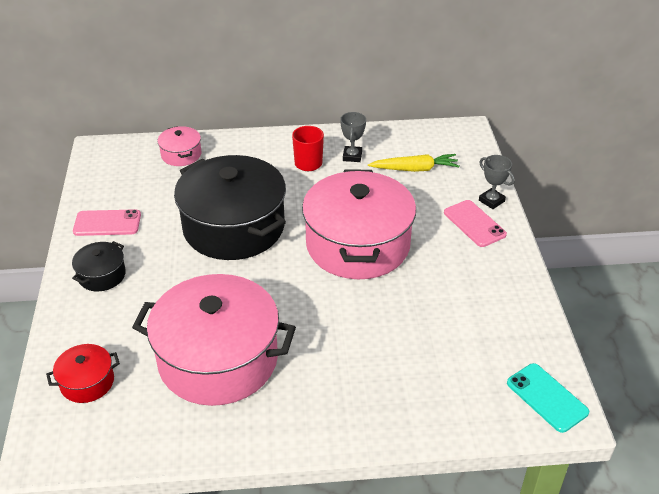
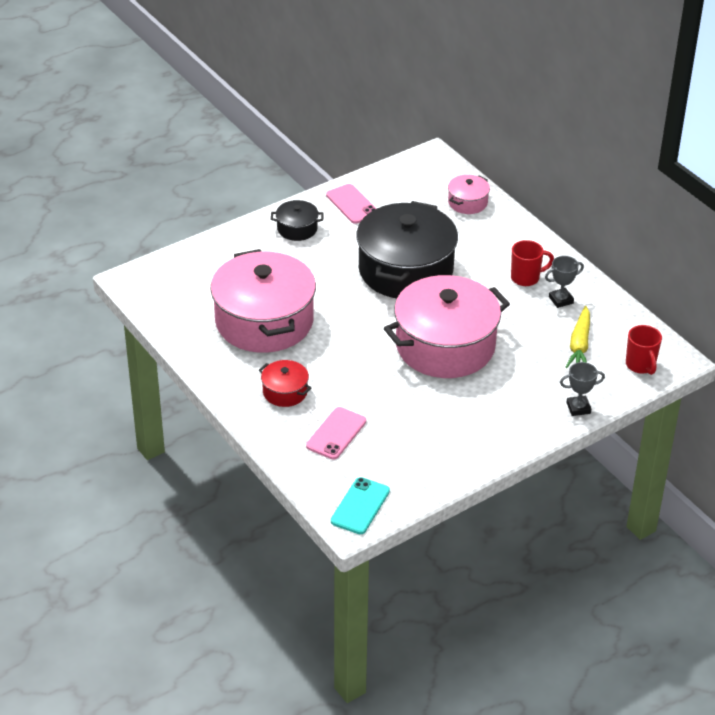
camera: 60 degrees right, 0 degrees up
(87, 382) = (198, 271): red pot -> red pot (285, 392)
(415, 169) = (579, 345): yellow carrot -> yellow carrot turned 45 degrees clockwise
(462, 149) = (641, 365): none -> red mug
(474, 224) = (535, 406): pink phone -> pink phone (336, 433)
(491, 201) = (578, 408): grey trophy -> grey trophy turned 60 degrees clockwise

